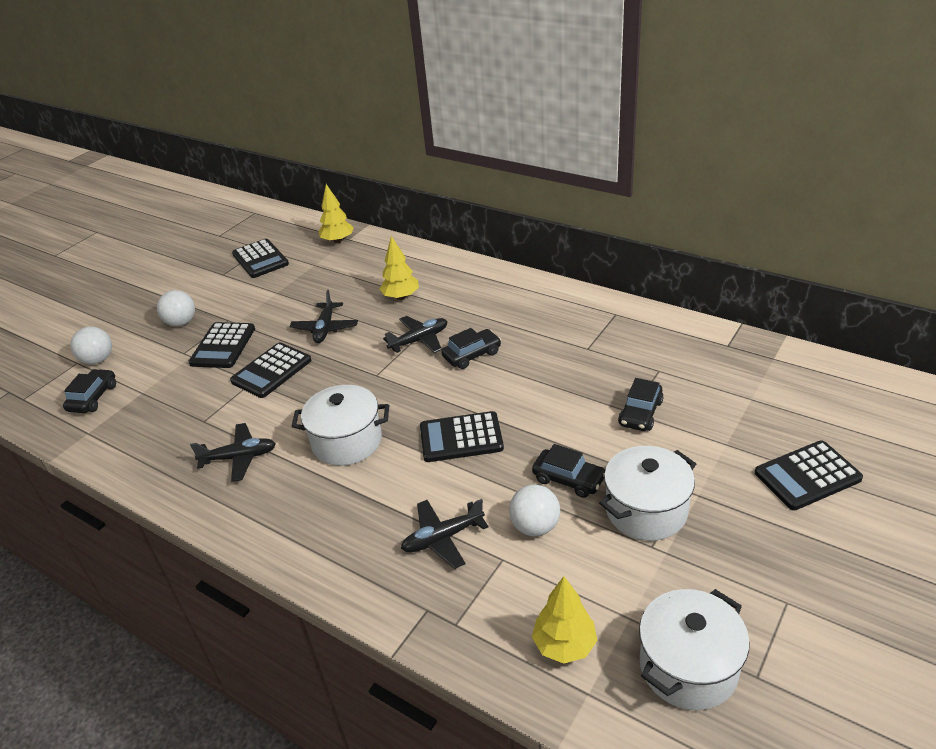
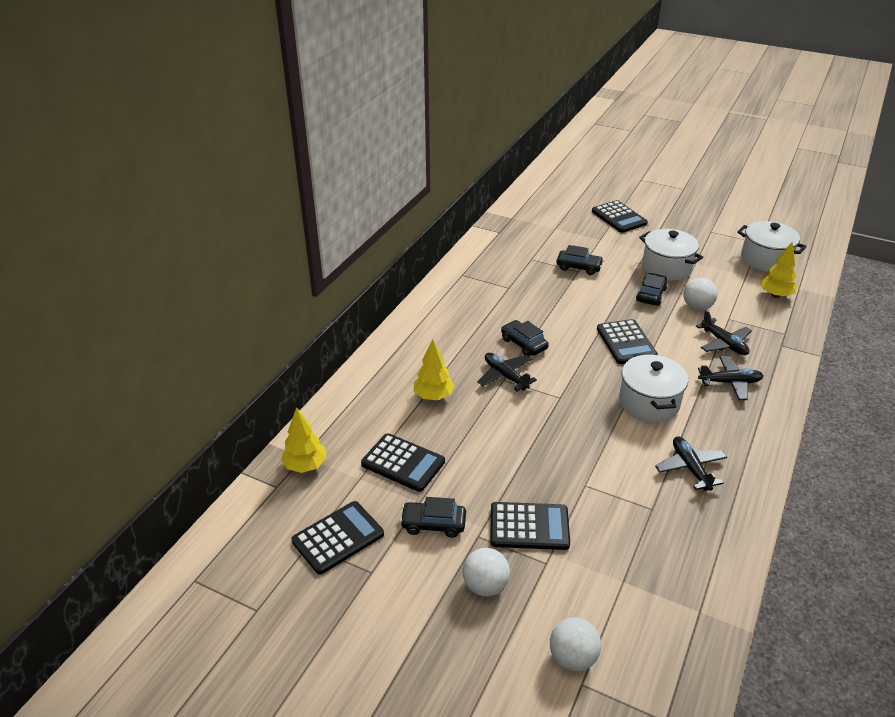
camera: 100 degrees left, 0 degrees up
(93, 398) = (643, 631): black car -> black car (433, 524)
(271, 371) = (566, 473): black calculator -> black calculator (403, 463)
(325, 328) = (490, 444): black plane -> black plane (730, 382)

